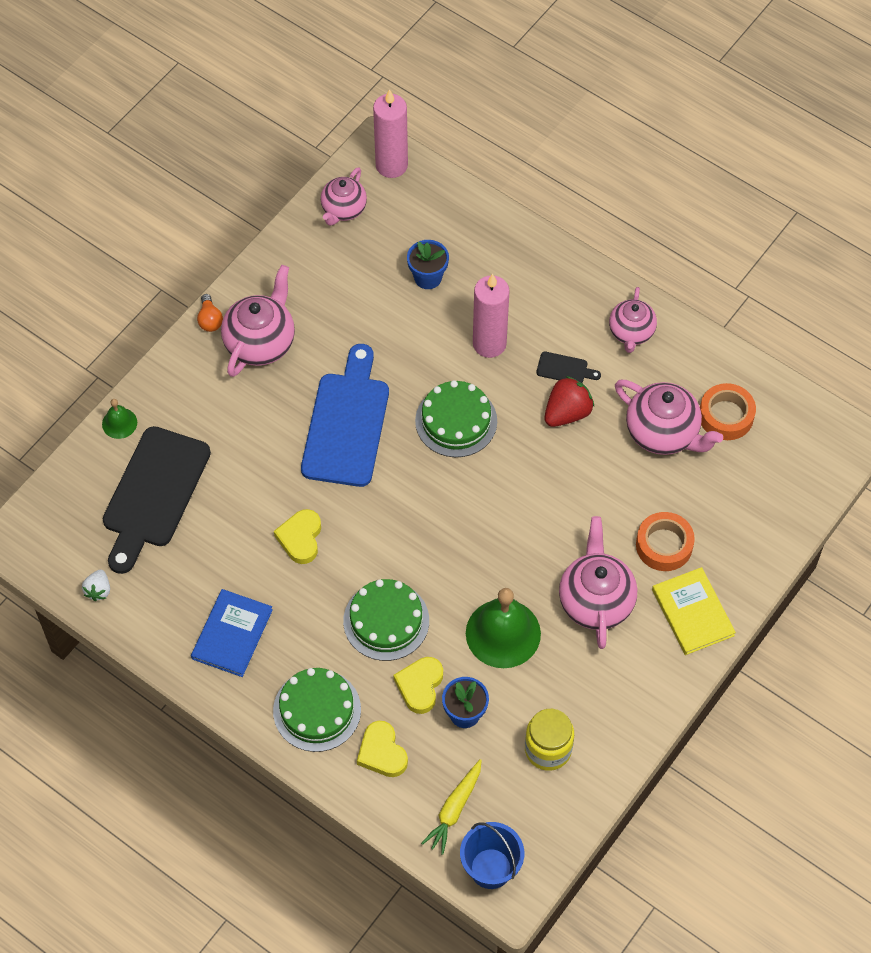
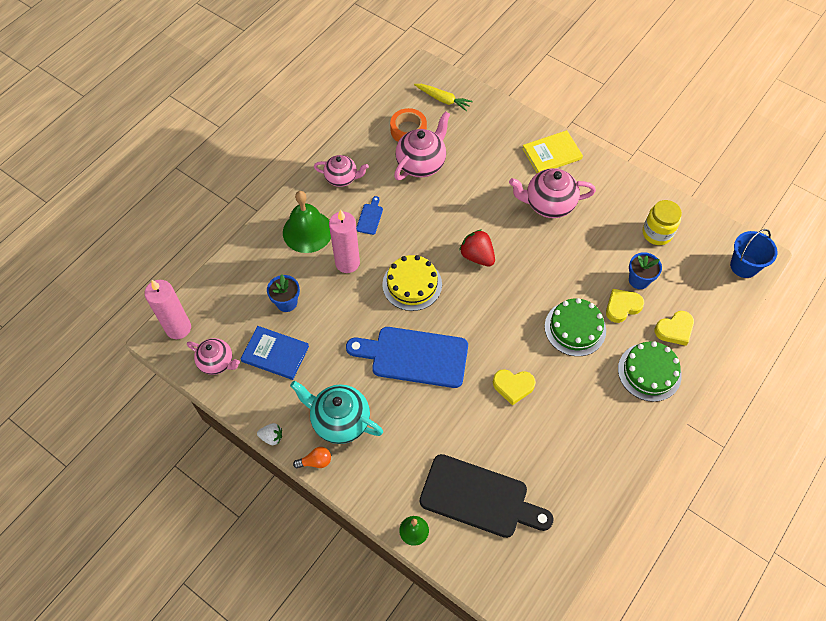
camera: 90 degrees left, 0 degrees up
(98, 590) = (569, 537): white strawberry -> white strawberry (272, 437)
(232, 634) = (596, 432): blue book -> blue book (275, 354)
(260, 342) = (339, 421): pink teapot -> turquoise teapot
(420, 686) = (622, 307): yellow heart -> yellow heart turned 135 degrees clockwise
(454, 809) = (708, 286): yellow carrot -> yellow carrot (443, 99)
(456, 421) = (412, 284): green cake -> yellow cake
(503, 633) = (577, 257): green bell -> green bell (307, 231)
(565, 369) = (370, 217): black cutting board -> blue cutting board
(567, 413) = (405, 217): red strawberry -> red strawberry (477, 256)
(664, 545) = (505, 166): orange tape -> none

